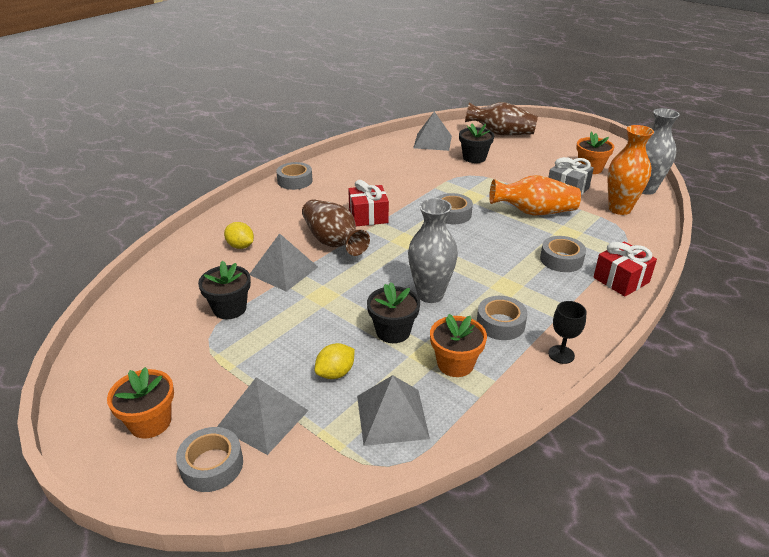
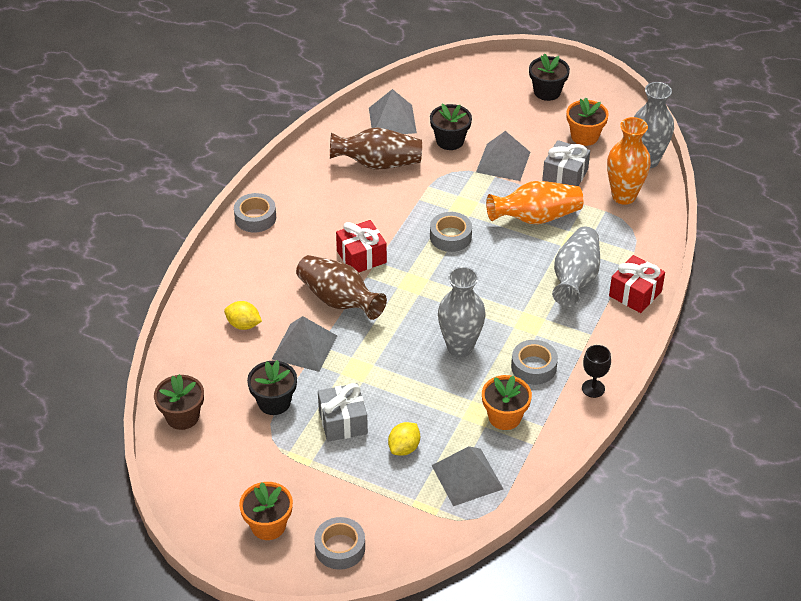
camera: 15 degrees left, 10 degrees up
(139, 305) = (182, 417): none -> brown flower pot
(263, 418) = (361, 502): grey pyramid -> grey pyramid (503, 162)
(285, 337) = (343, 422): none -> grey gift
(393, 331) = (439, 395): black flower pot -> black flower pot (547, 92)
(501, 133) = (470, 90): brown vase -> brown vase (378, 164)
(561, 259) = (575, 279): grey tape -> grey vase

